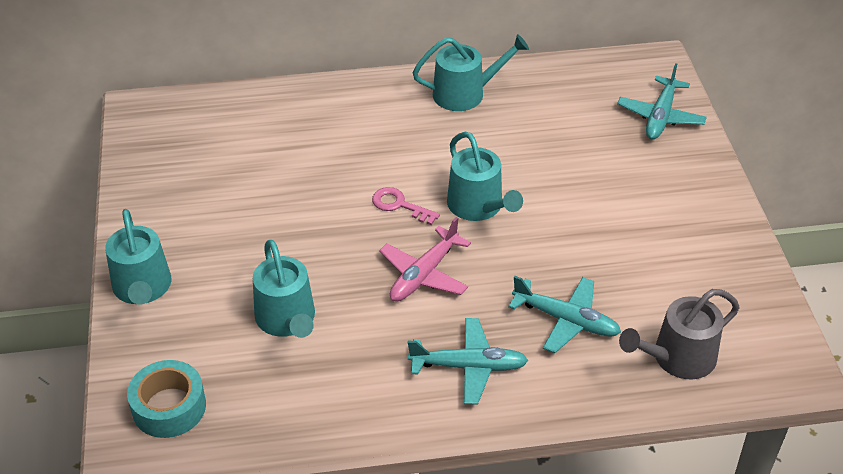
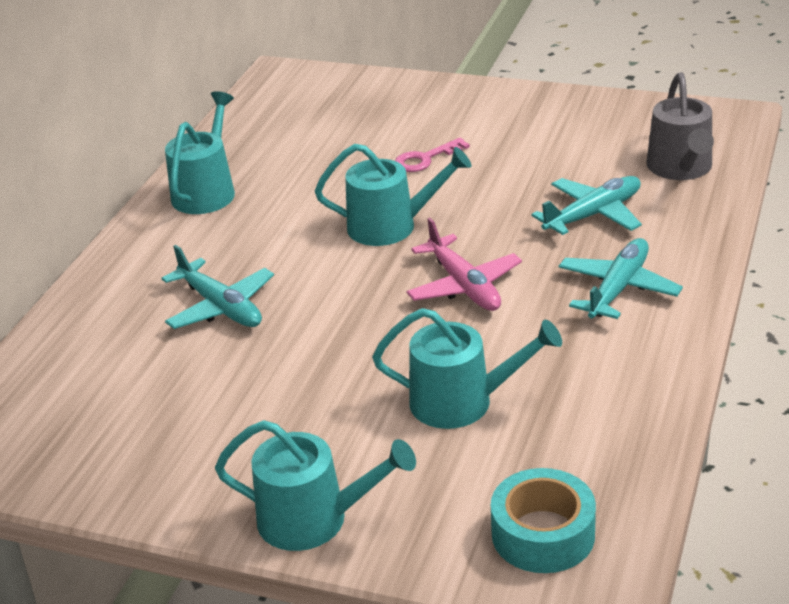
camera: 60 degrees left, 10 degrees down
(400, 205) = (343, 277): pink key -> pink key (425, 159)
(660, 116) = (358, 92): turquoise plane -> turquoise plane (220, 307)

